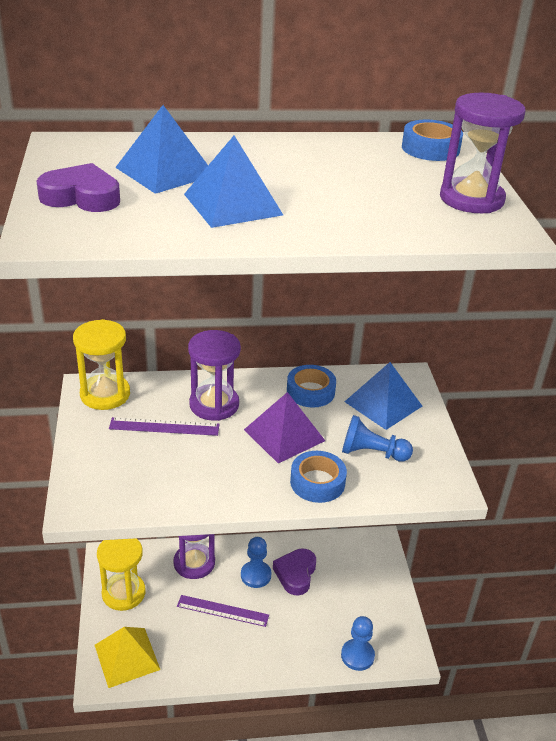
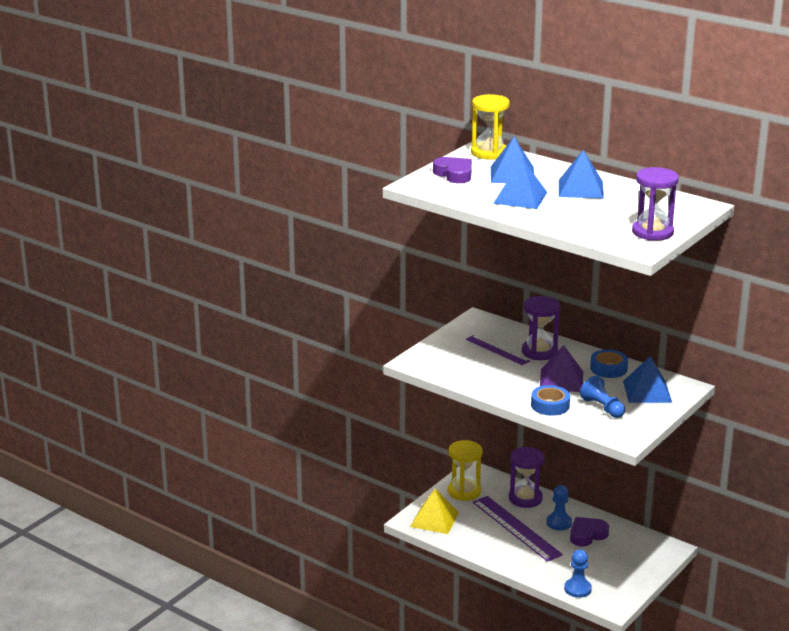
camera: 45 degrees right, 10 degrees down
(105, 394) = (483, 324): yellow hourglass -> yellow hourglass (489, 153)
(222, 611) = (516, 528): purple ruler -> purple ruler, size x1.67
(284, 164) = (580, 189): none -> blue pyramid
(430, 148) = (684, 205): blue tape -> none

